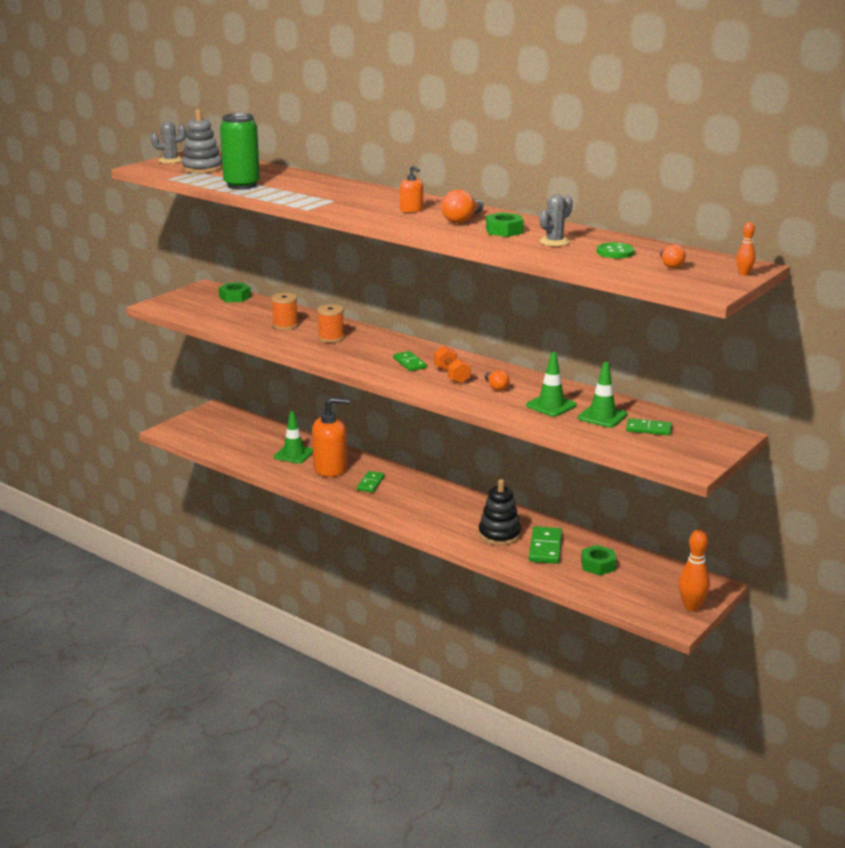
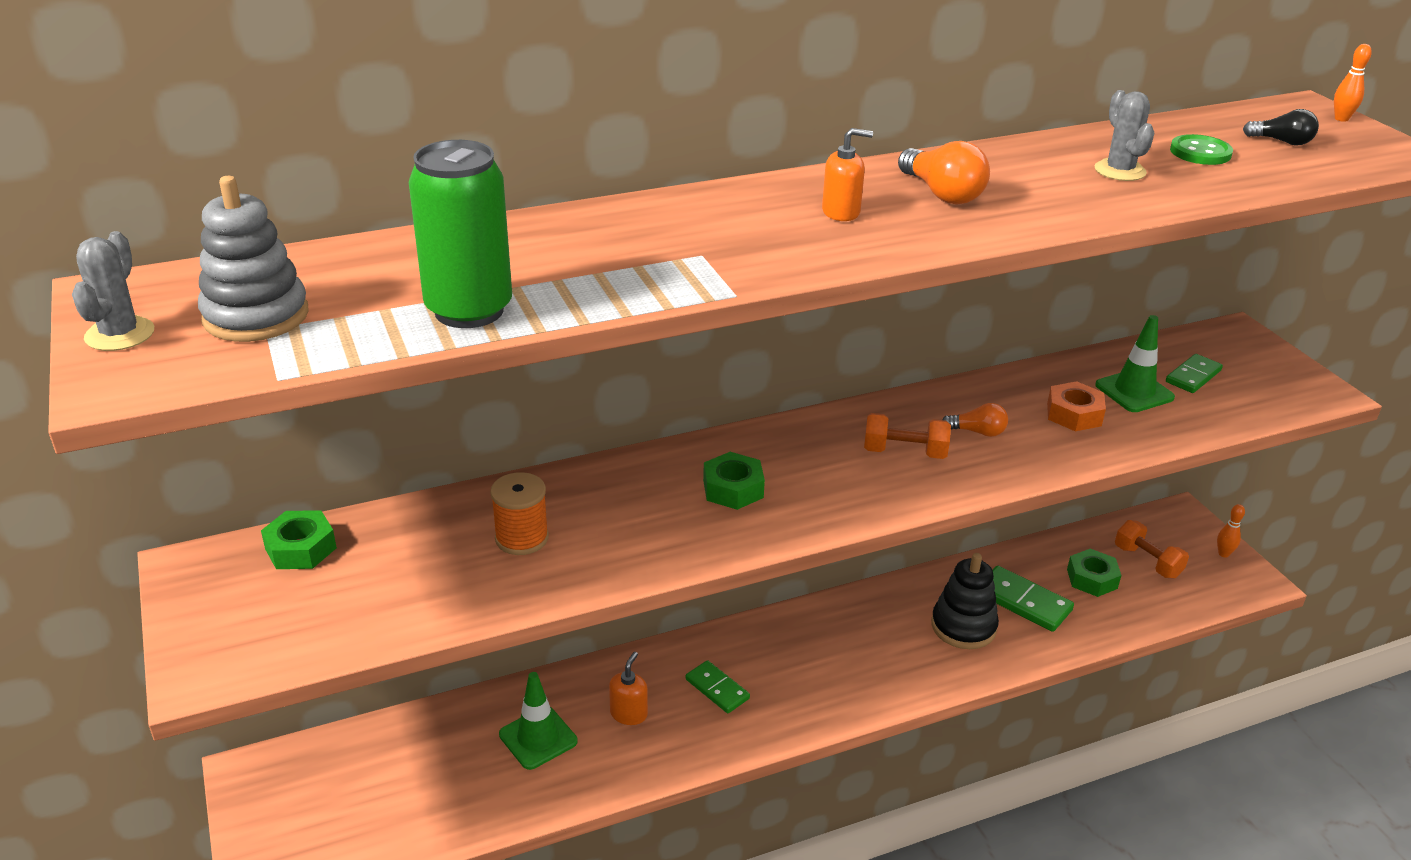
camera: 60 degrees left, 10 degrees up
(330, 468) = (629, 713): orange soap dispenser -> orange soap dispenser, size x0.50
(331, 338) = (636, 509): orange spool -> none
(409, 363) = (821, 471): green domino -> none
(504, 231) = (1032, 184): green nut -> green nut (733, 489)
(551, 405) = (1074, 414): green traffic cone -> orange nut
(642, 581) = (1147, 561): none -> orange dumbbell
(670, 265) = (1282, 142): orange light bulb -> black light bulb
(691, 607) = (1223, 554): orange bowling pin -> orange bowling pin, size x0.55

